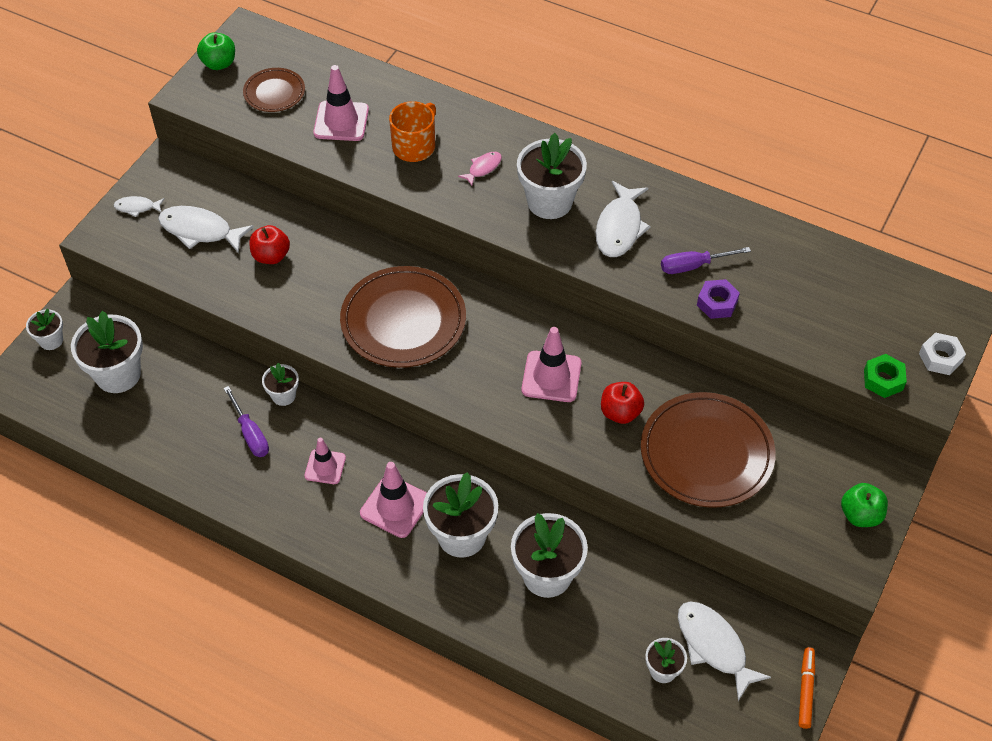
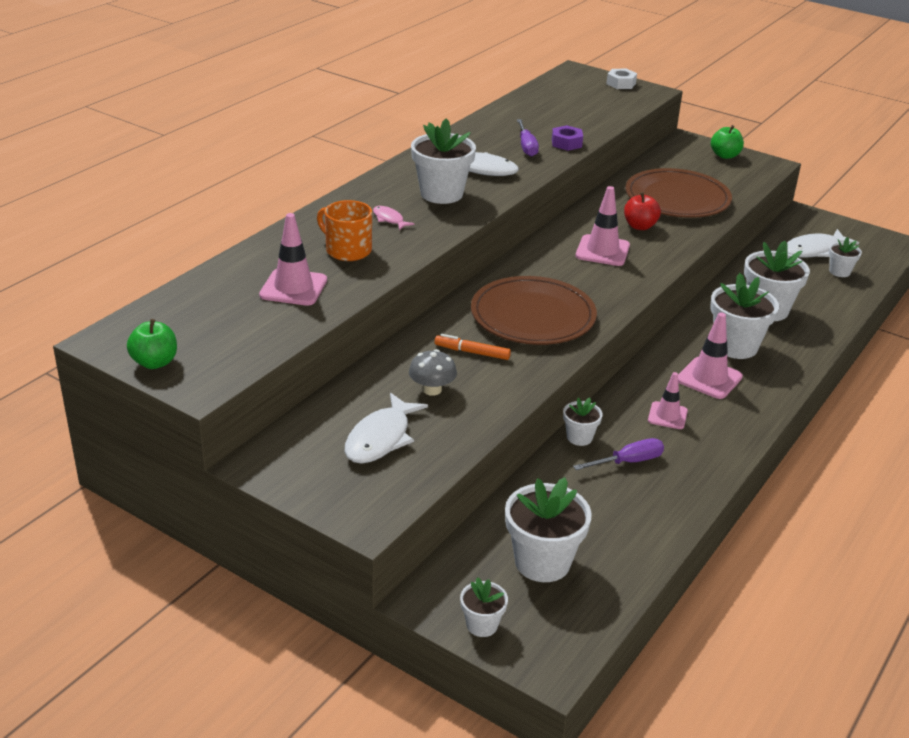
camera: 85 degrees left, 20 degrees down
(137, 207) = (327, 488): white fish -> none
(271, 256) = (432, 389): red apple -> grey mushroom
(274, 92) = (227, 326): brown plate -> none
(806, 690) = (839, 223): orange marker -> orange marker (472, 352)
(883, 380) = (640, 102): green nut -> none

